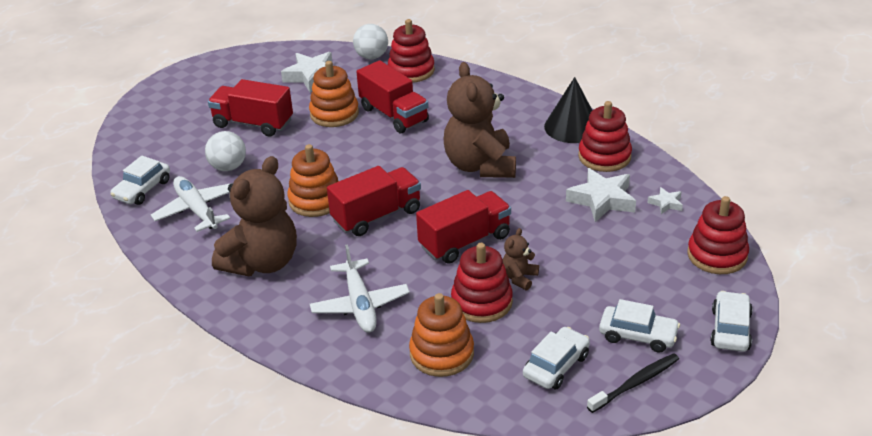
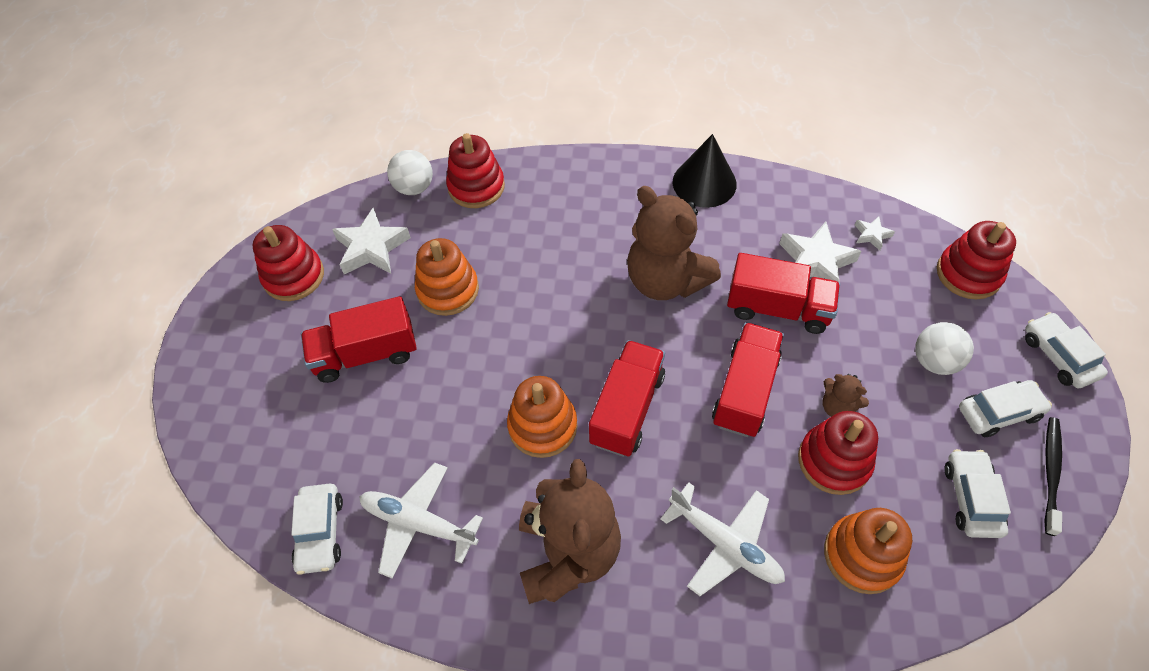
camera: 35 degrees left, 20 degrees up
(228, 167) = (396, 436): white ball -> white ball (934, 361)
(394, 115) = (514, 258): red truck -> red truck (777, 308)
(519, 278) = (837, 407): brown teddy bear -> brown teddy bear turned 45 degrees counterclockwise
(604, 157) = (767, 206): red stacking toy -> red stacking toy (294, 276)

